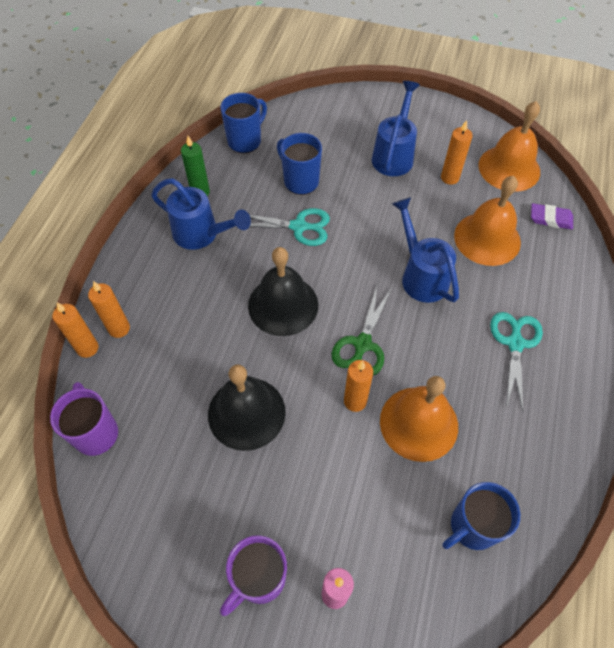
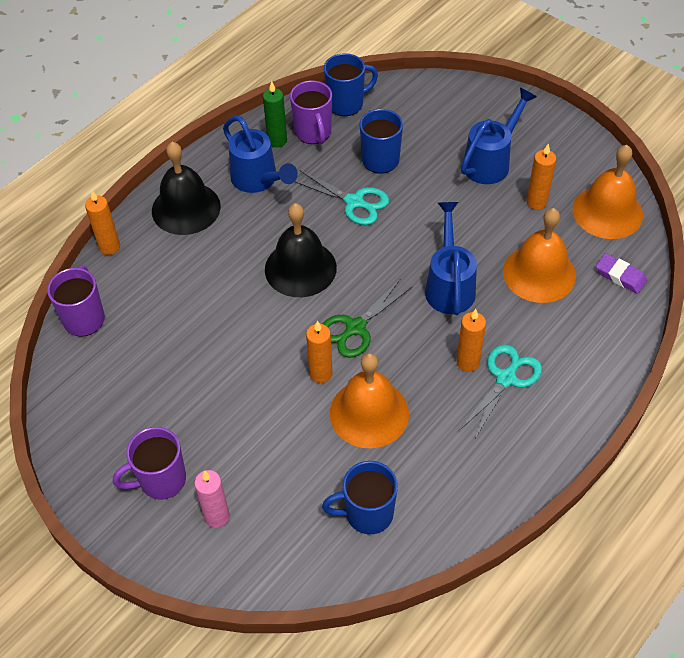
camera: 25 degrees right, 5 degrees down
(119, 329) = (144, 240): orange candle -> orange candle (467, 362)
(229, 175) = (313, 133): none -> purple mug
(246, 413) = (218, 348): black bell -> black bell (186, 208)

